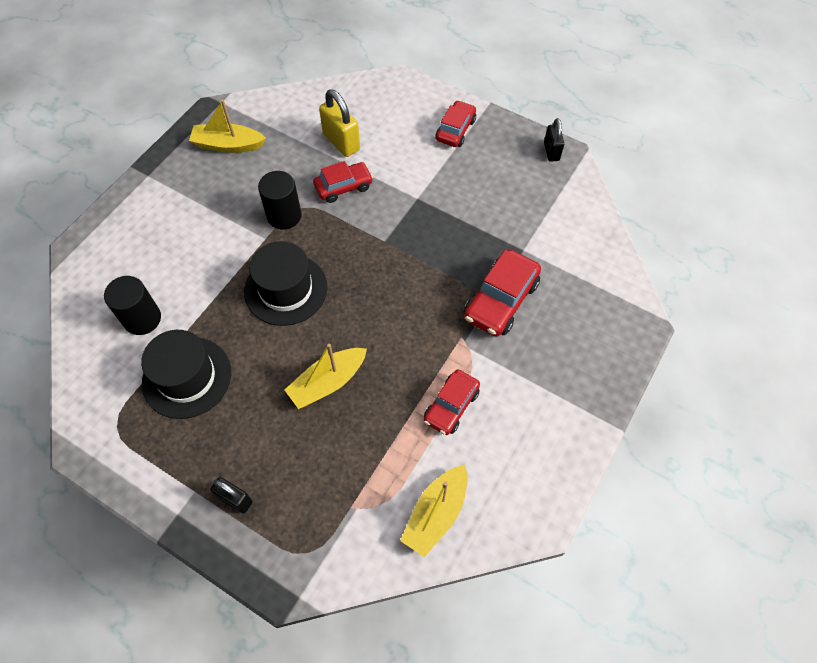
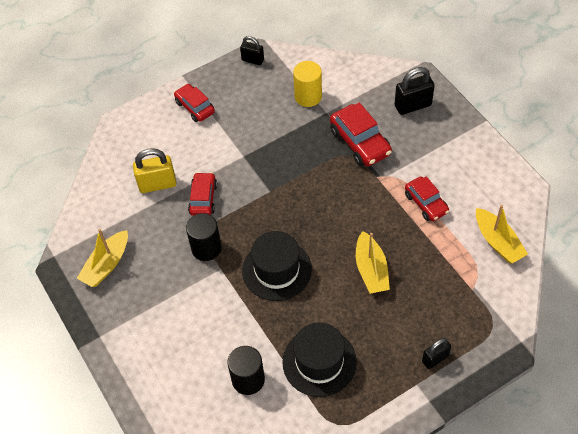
camera: 60 degrees left, 5 degrees down
(534, 223) = (308, 96): none -> yellow cylinder
(590, 335) = (413, 105): none -> black padlock

